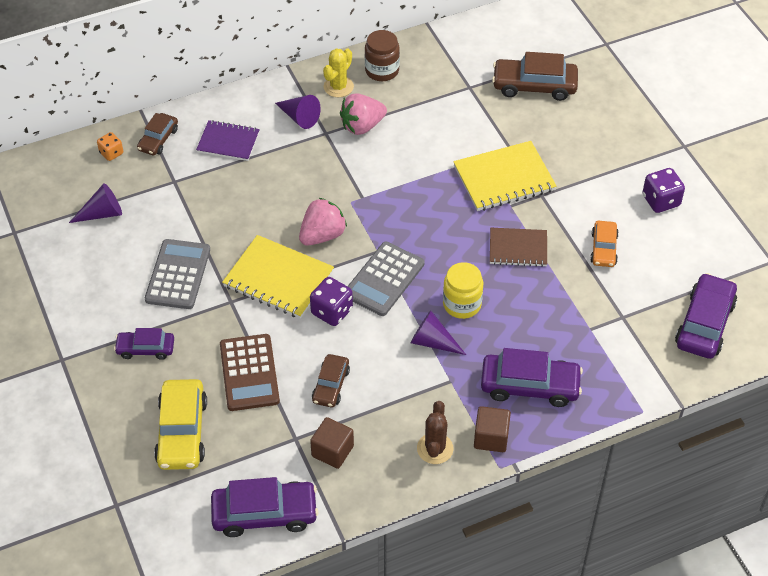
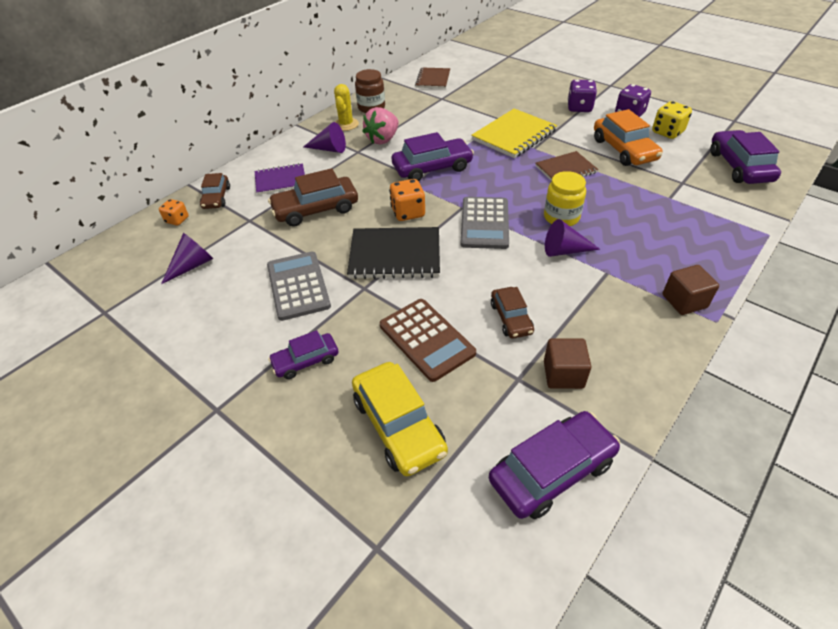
camera: 25 degrees left, 5 degrees down
(278, 279) = (395, 255): yellow notebook -> black notebook
(322, 235) = (408, 212): pink strawberry -> orange dice
(332, 311) = (461, 261): purple dice -> purple dice (579, 108)
(435, 448) = (649, 330): brown cactus -> none
(483, 50) = (433, 79): none -> brown notebook
(530, 386) = (671, 251): purple car -> purple car (432, 168)
(534, 86) = (484, 85): brown car -> brown car (316, 209)
(603, 249) = (623, 150): orange car -> orange car, size x1.67
(676, 245) = (667, 132): none -> yellow dice

